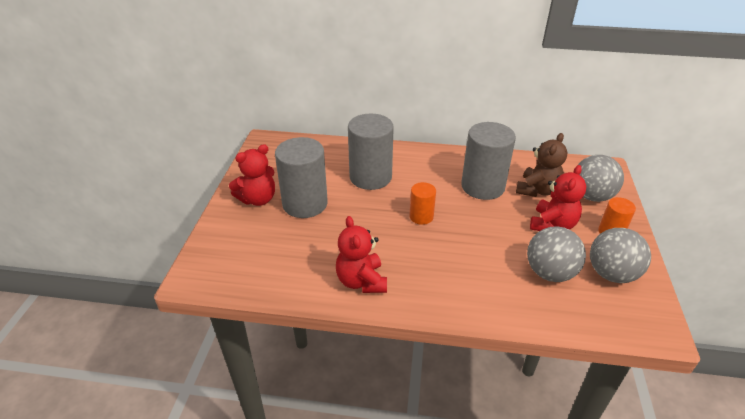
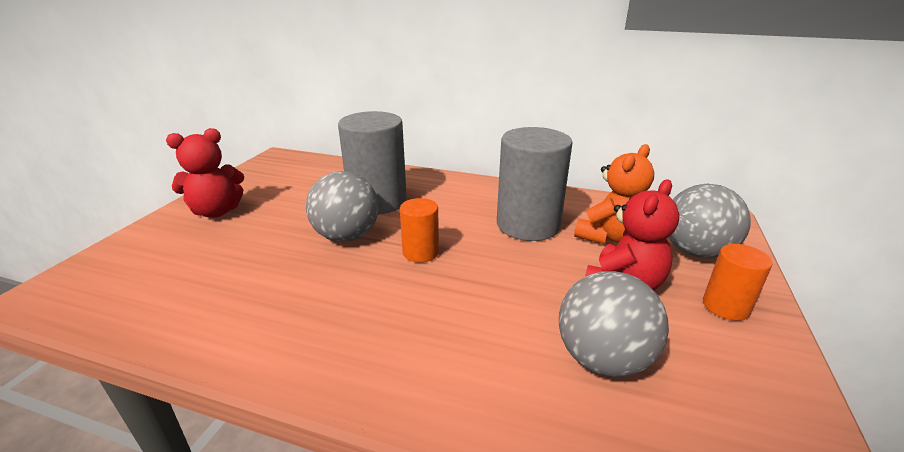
camera: 10 degrees right, 10 degrees down
(305, 204) = (271, 222): grey cylinder -> none
(361, 281) = (274, 331): red teddy bear -> none
(537, 190) = (609, 236): brown teddy bear -> orange teddy bear
(611, 274) = (723, 376): grey ball -> grey ball (347, 236)

